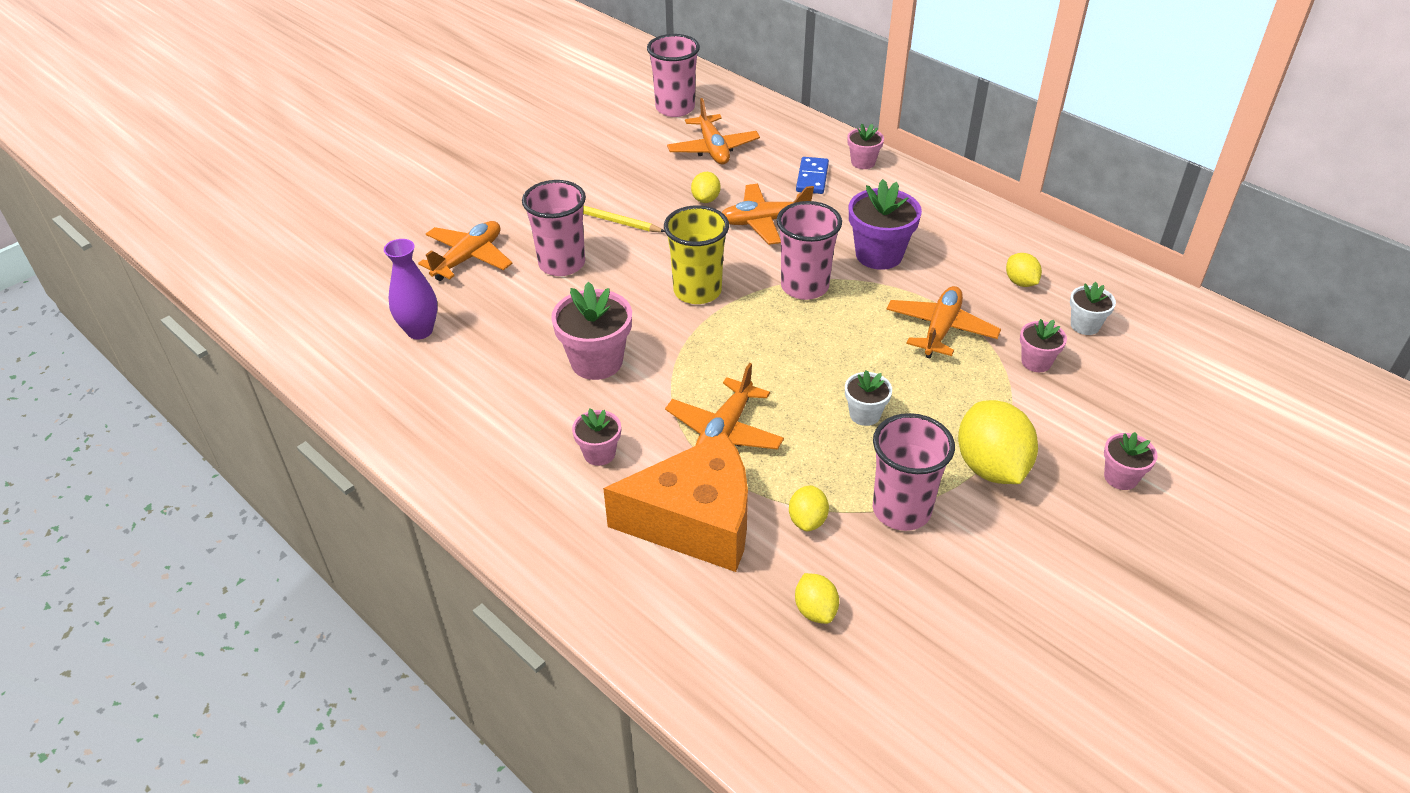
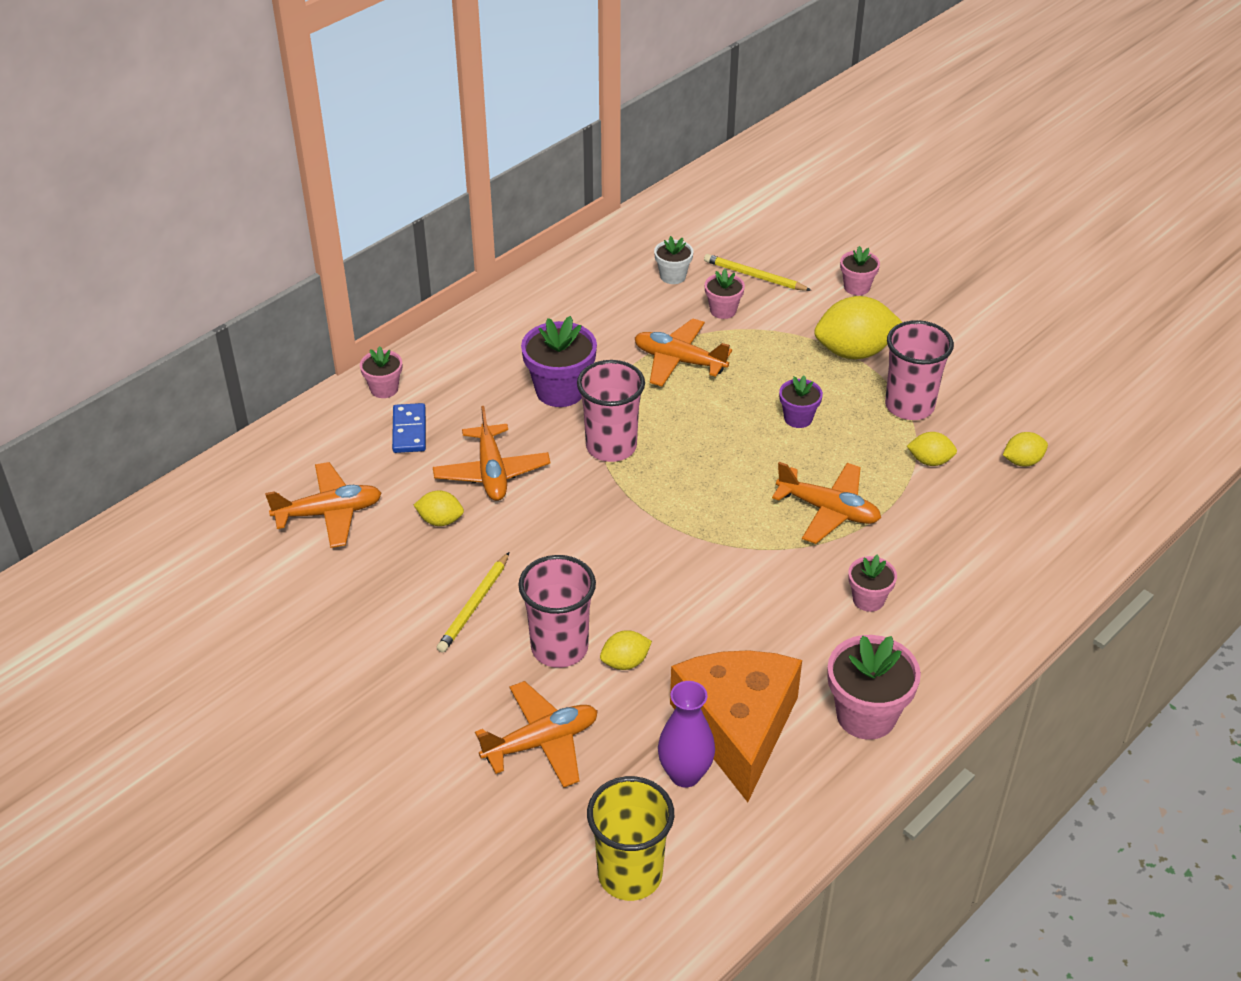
camera: 90 degrees left, 0 degrees up
(468, 258) = (541, 742): orange plane -> orange plane turned 120 degrees clockwise
(596, 362) = (734, 607): pink flower pot -> pink flower pot (866, 715)
(675, 108) = (218, 549): pink cup -> none
(696, 521) = (943, 530): orange cheese -> orange cheese (737, 728)
(697, 291) = (616, 528): yellow cup -> yellow cup (630, 874)
(812, 178) = (409, 430): blue domino -> blue domino turned 75 degrees clockwise
(865, 414) = (798, 418): white flower pot -> purple flower pot
(1020, 282) = (610, 304): yellow lemon -> yellow lemon (625, 662)
(1109, 388) = (754, 276): none -> yellow pencil

